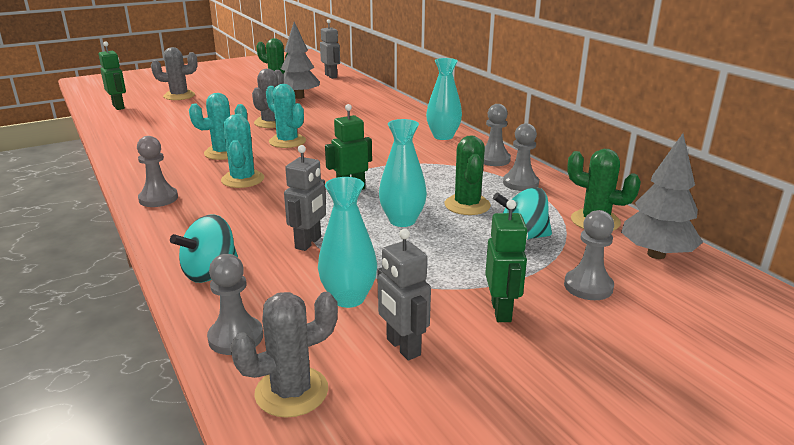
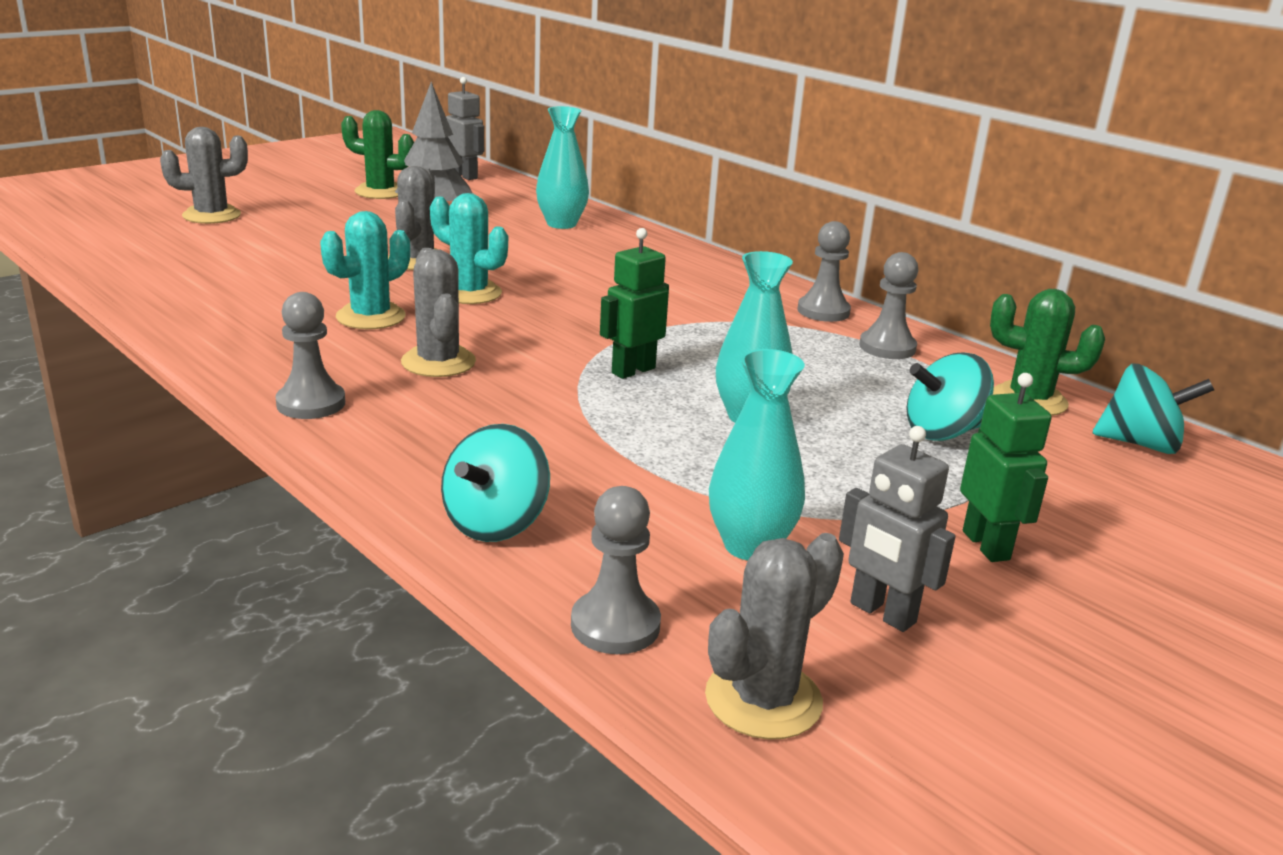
camera: 15 degrees left, 0 degrees up
(119, 107) = (108, 238): green robot -> none
(243, 179) = (438, 362): turquoise cactus -> grey cactus
(308, 243) = (625, 462): grey robot -> none
(443, 136) = (720, 276): turquoise vase -> turquoise vase (561, 224)
(467, 205) = (831, 386): green cactus -> none
(588, 286) = (1080, 498): grey pawn -> none
(656, 254) = (1140, 444): grey tree -> turquoise spinning top

